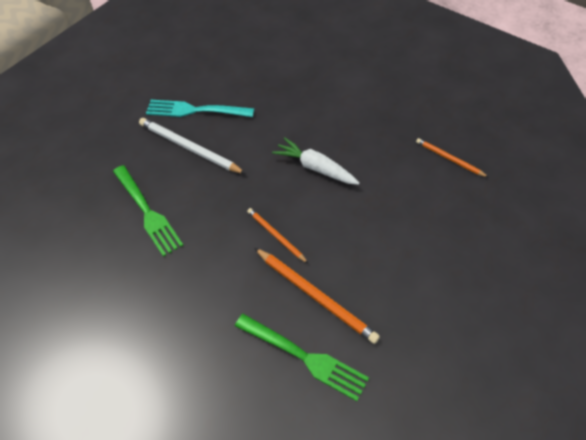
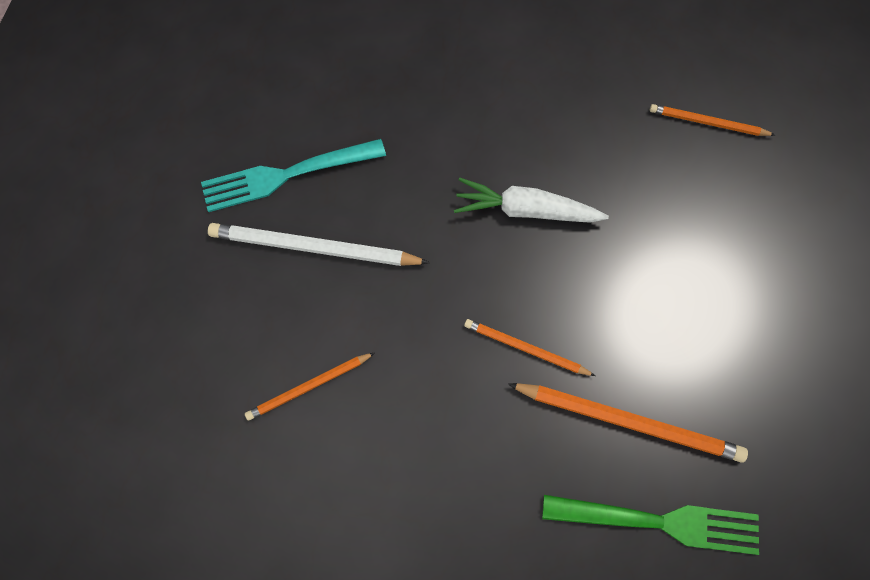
camera: 25 degrees left, 15 degrees up
(147, 211) = (309, 387): green fork -> orange pencil

